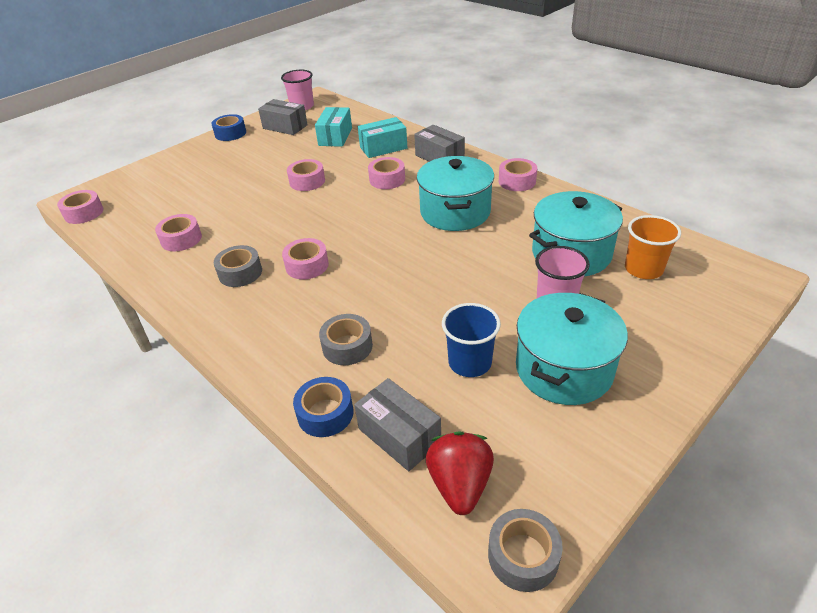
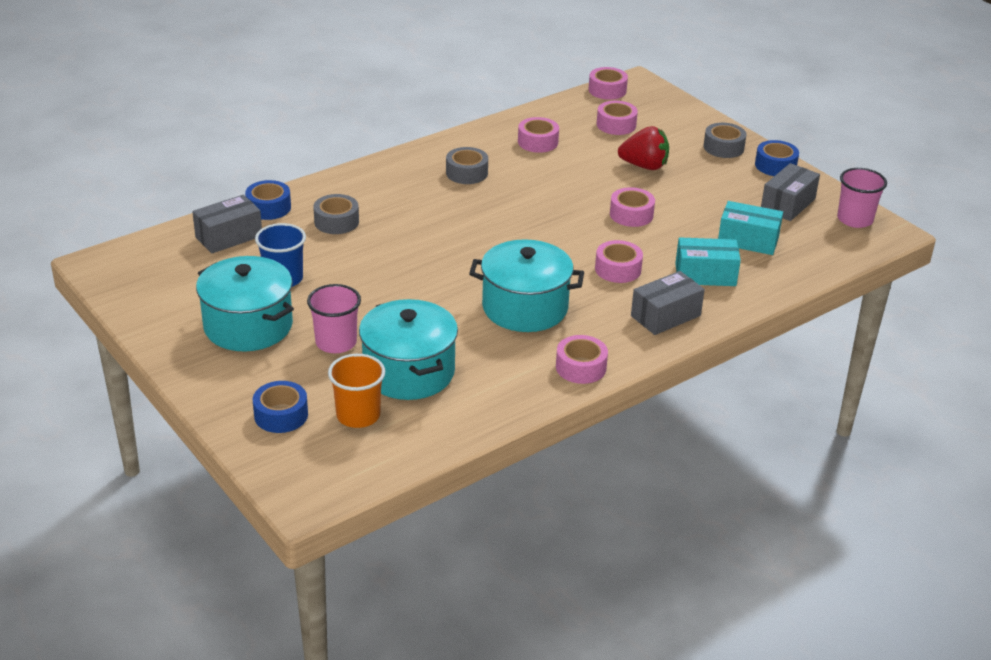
camera: 95 degrees right, 5 degrees down
(307, 265) = (462, 207): pink tape -> pink tape (616, 125)
(383, 148) = (705, 275): turquoise box -> turquoise box turned 75 degrees counterclockwise
(460, 484) = (171, 256): red strawberry -> red strawberry (644, 166)
(523, 556) = (105, 271): grey tape -> grey tape (723, 147)
(677, 312) = (281, 415): none -> blue tape

